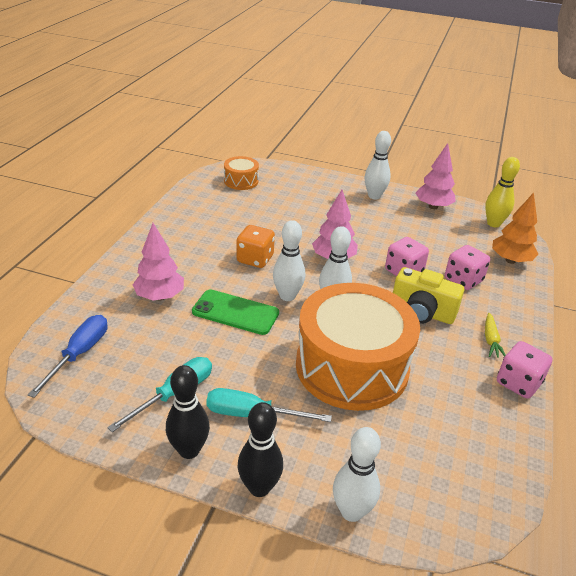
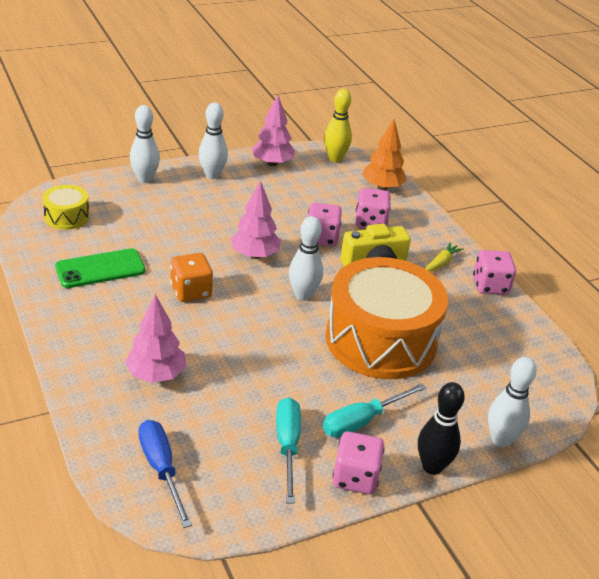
camera: 45 degrees left, 0 degrees up
(189, 450) = (355, 477): black bowling pin -> pink dice
(235, 312) = (241, 349): green phone -> green phone (100, 269)
(241, 181) = (67, 217): orange drum -> yellow drum
(287, 296) = (262, 310): white bowling pin -> white bowling pin (145, 179)
(491, 340) = (441, 263): yellow carrot -> yellow carrot turned 105 degrees counterclockwise

